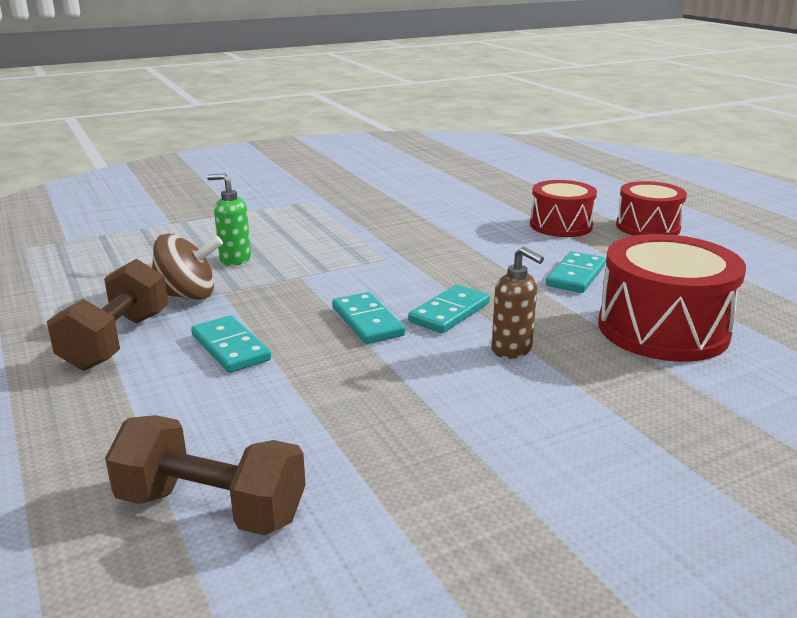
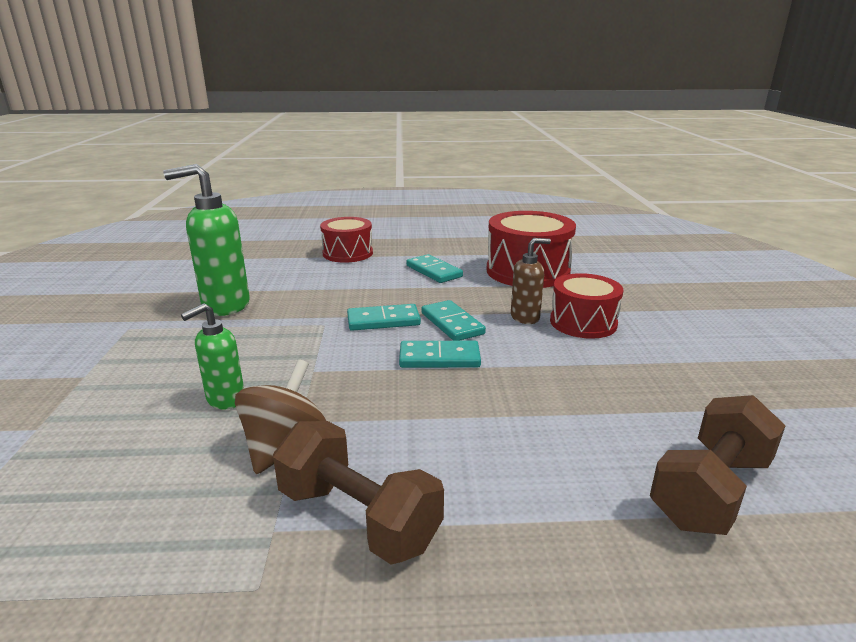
camera: 65 degrees left, 0 degrees up
(231, 347) = (436, 436): turquoise domino -> turquoise domino (383, 320)
(379, 215) = (225, 305): none -> green soap dispenser
(647, 227) = (384, 234): red drum -> red drum (583, 322)

